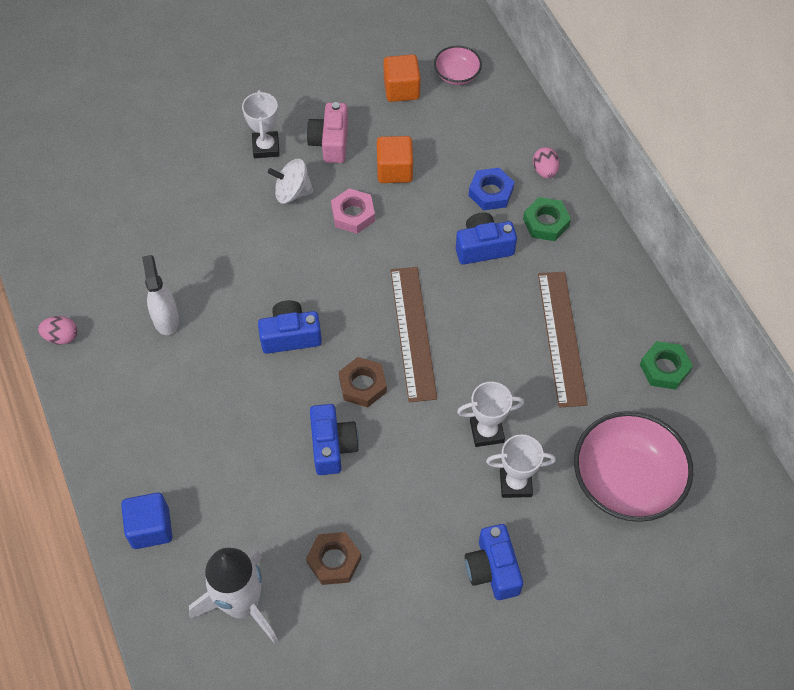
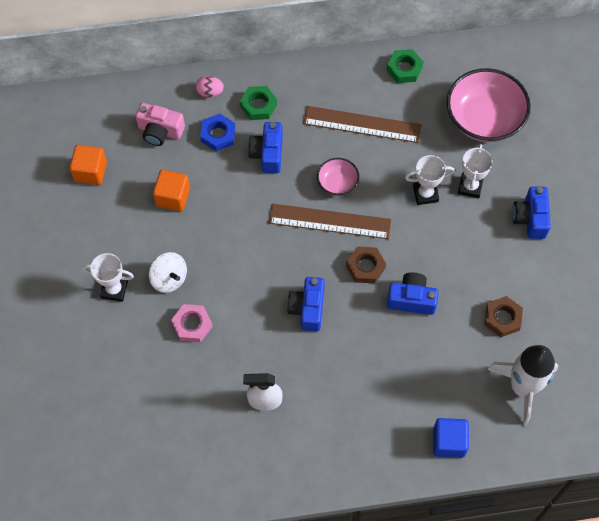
camera: 75 degrees left, 5 degrees up
(61, 337) = (258, 487): pink egg -> none
(292, 192) = (169, 278): white spinning top -> white spinning top turned 60 degrees counterclockwise
(330, 142) = (127, 238): pink camera -> pink camera (160, 131)
(353, 214) = (206, 238): pink nut -> pink nut (192, 325)
(457, 75) = (91, 127): pink bowl -> pink bowl (337, 183)
(486, 431) = (425, 194): white trophy -> white trophy turned 75 degrees clockwise
(492, 569) = (530, 218): blue camera -> blue camera turned 90 degrees clockwise

